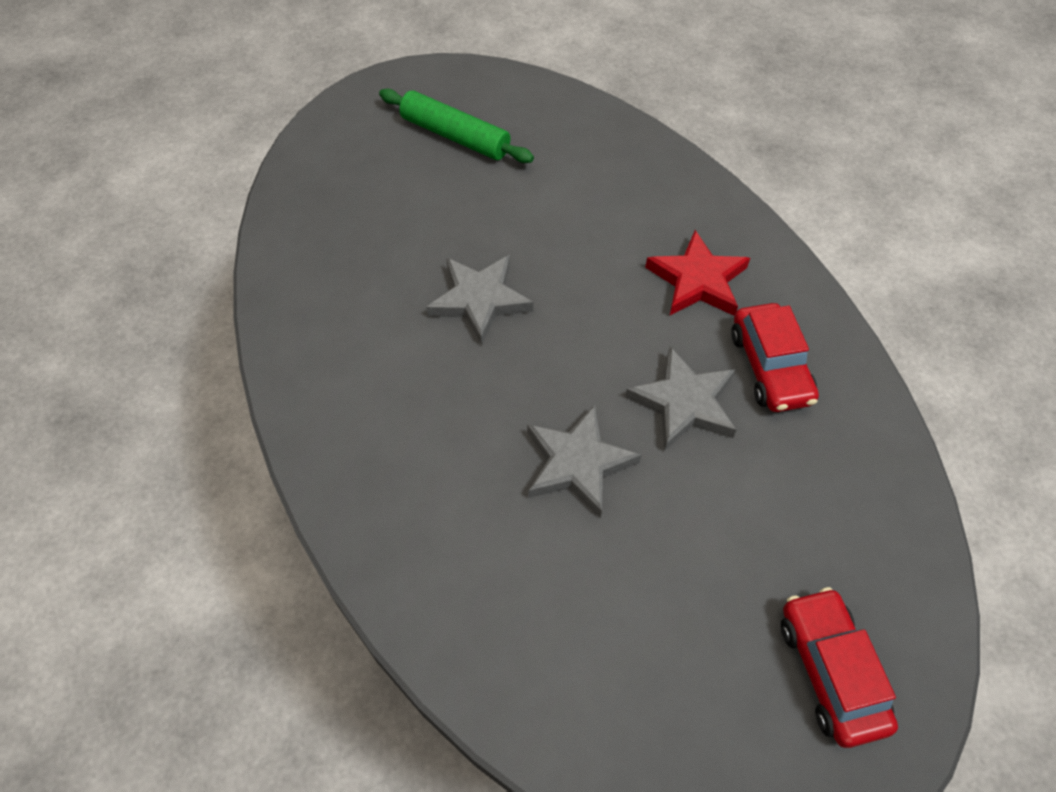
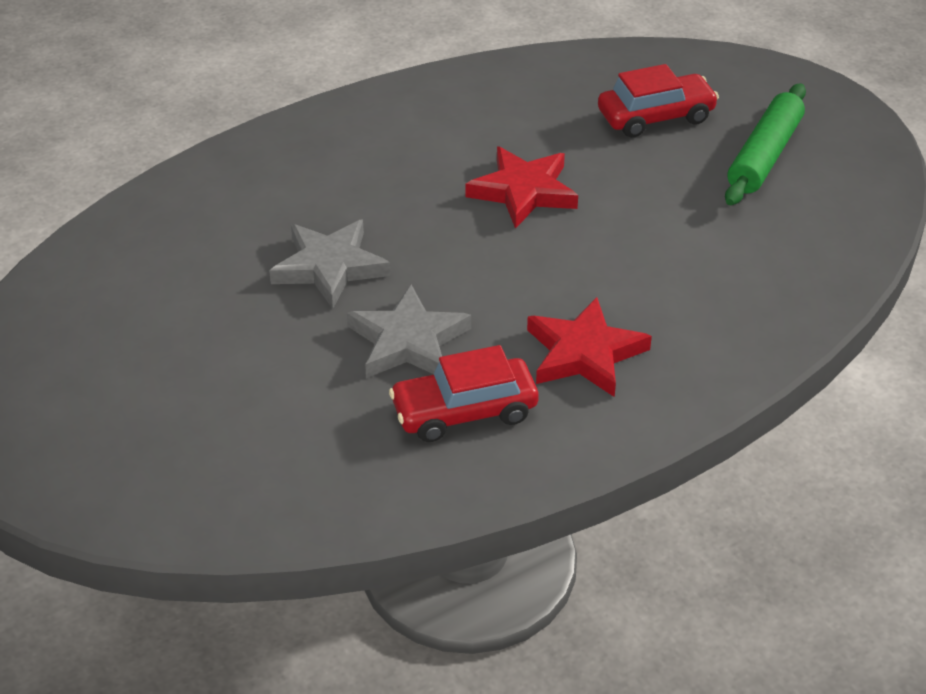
camera: 85 degrees right, 15 degrees down
(480, 300) = (523, 191): grey star -> red star
(830, 671) = (106, 439): red car -> red car (656, 117)

